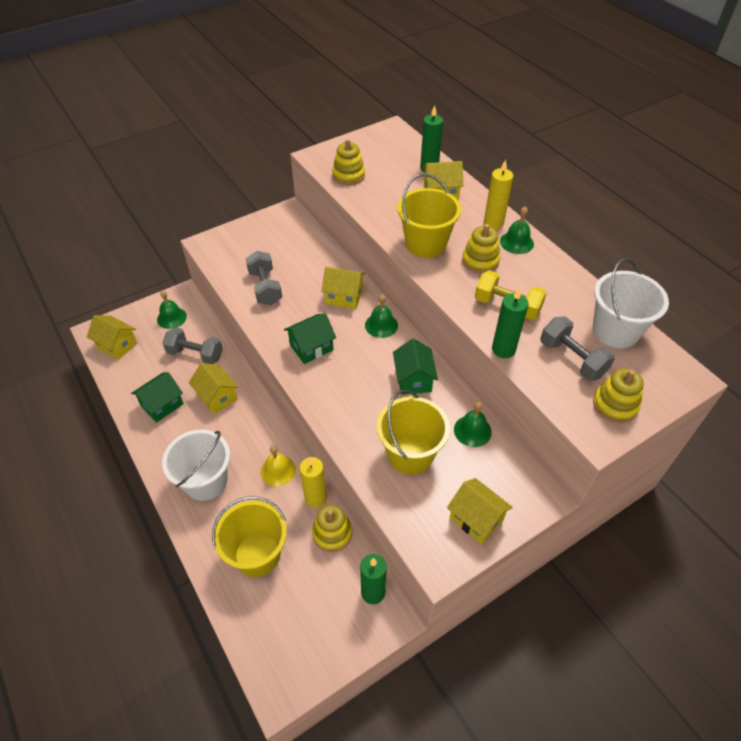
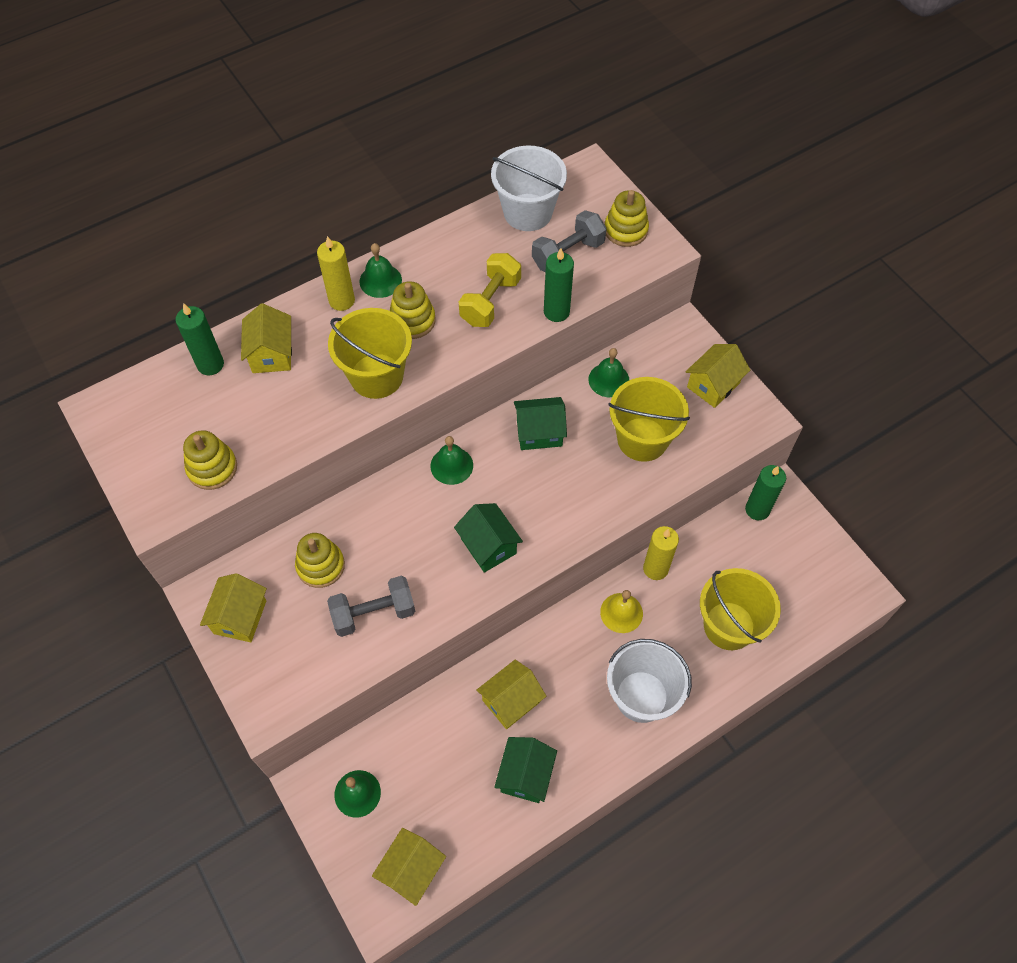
camera: 90 degrees left, 10 degrees up
(162, 405) = (525, 775): green house -> green house turned 60 degrees clockwise
(195, 354) = (434, 743): grey dumbbell -> none
(332, 533) = (696, 550): yellow stacking toy -> yellow stacking toy (320, 566)
(344, 296) = (398, 510): yellow house -> yellow house (240, 617)

